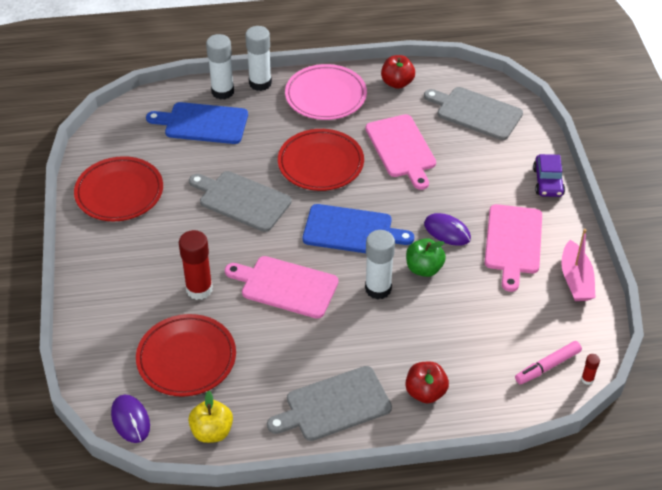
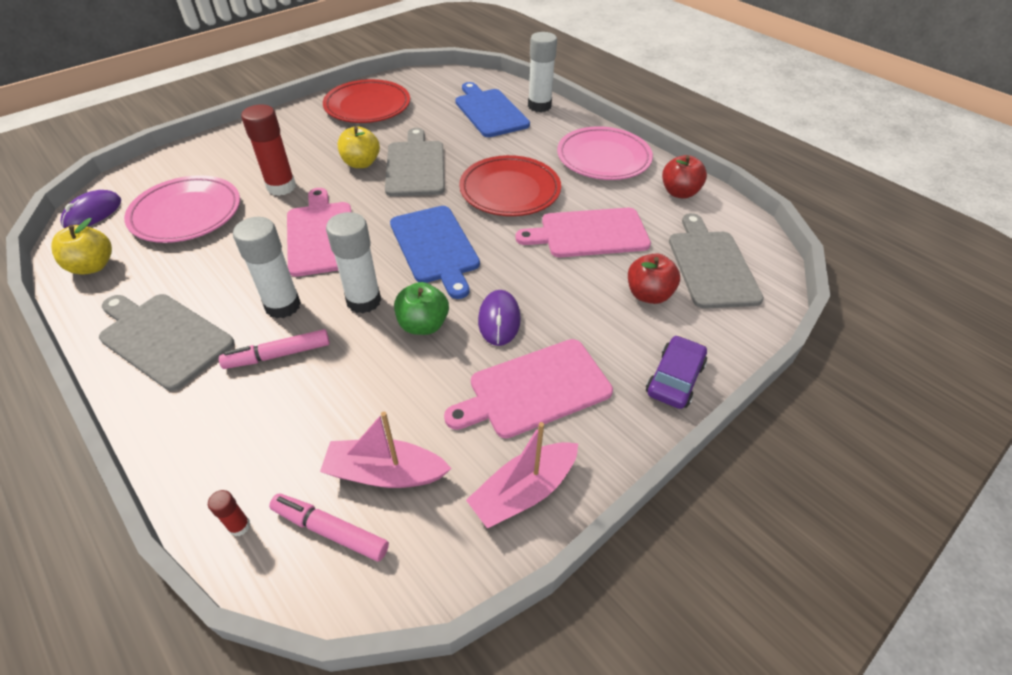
camera: 55 degrees right, 0 degrees up
(186, 358) = (186, 214): red plate -> pink plate
(208, 230) = (361, 163): none -> yellow apple
(260, 83) = (573, 119): white glue stick -> white glue stick (283, 306)
(397, 349) = (278, 355): none -> pink marker
(401, 149) = (589, 233): pink cutting board -> pink cutting board turned 45 degrees clockwise
(425, 392) = (218, 411): red apple -> red apple (648, 295)
(526, 330) = (385, 473): none -> pink boat
(548, 182) = (674, 379): purple car -> purple car turned 150 degrees clockwise
(587, 379) = (331, 599): red glue stick -> red glue stick (239, 526)

